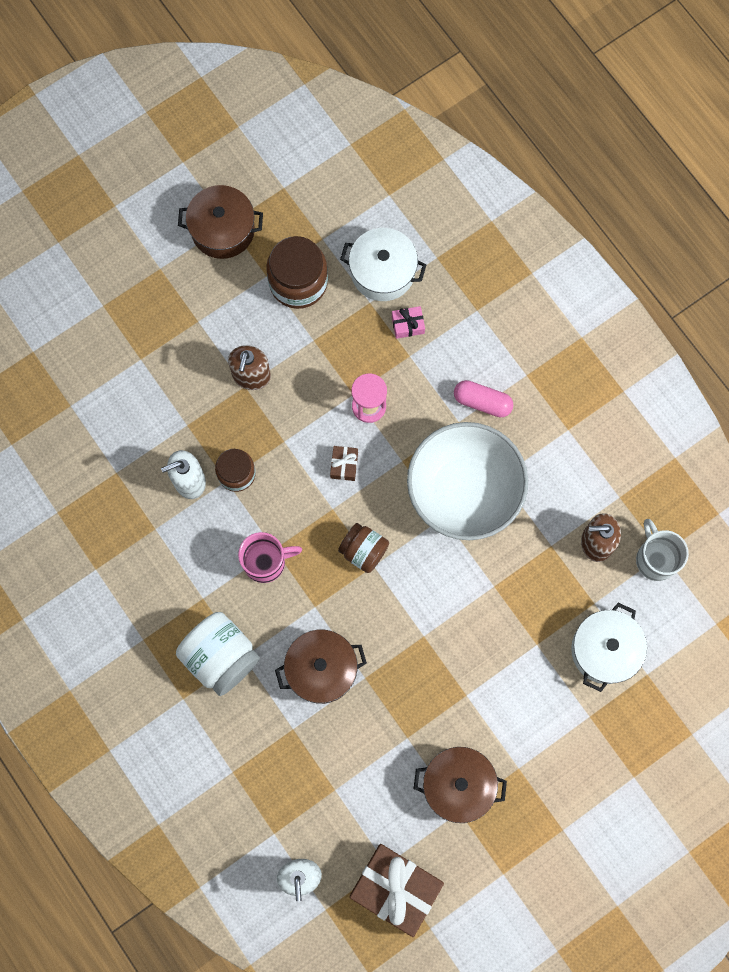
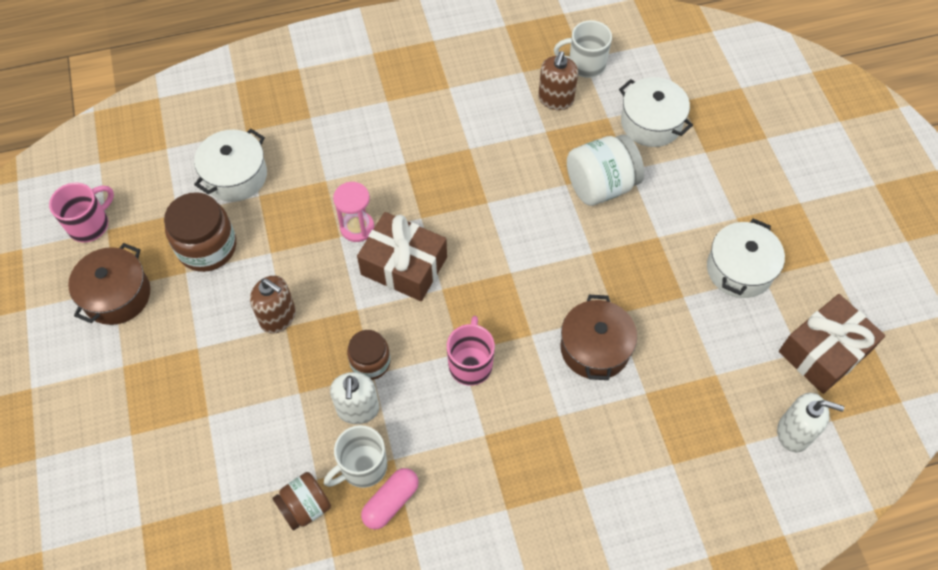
camera: 70 degrees left, 15 degrees down
(139, 505) = (362, 467): none -> white mug
(221, 657) = (551, 437): white jar -> white jar (601, 185)
(283, 170) = (90, 224): none -> pink mug
(344, 465) = (404, 265): brown gift -> brown gift, size x2.29
(363, 551) = (493, 276): brown jar -> brown jar (305, 507)
(408, 325) = (296, 172): pink gift -> none
(458, 785) = (739, 269): brown pot -> white pot
(464, 491) = (470, 179): white bowl -> none
(482, 402) = (395, 140): pink capsule -> pink capsule (391, 502)

